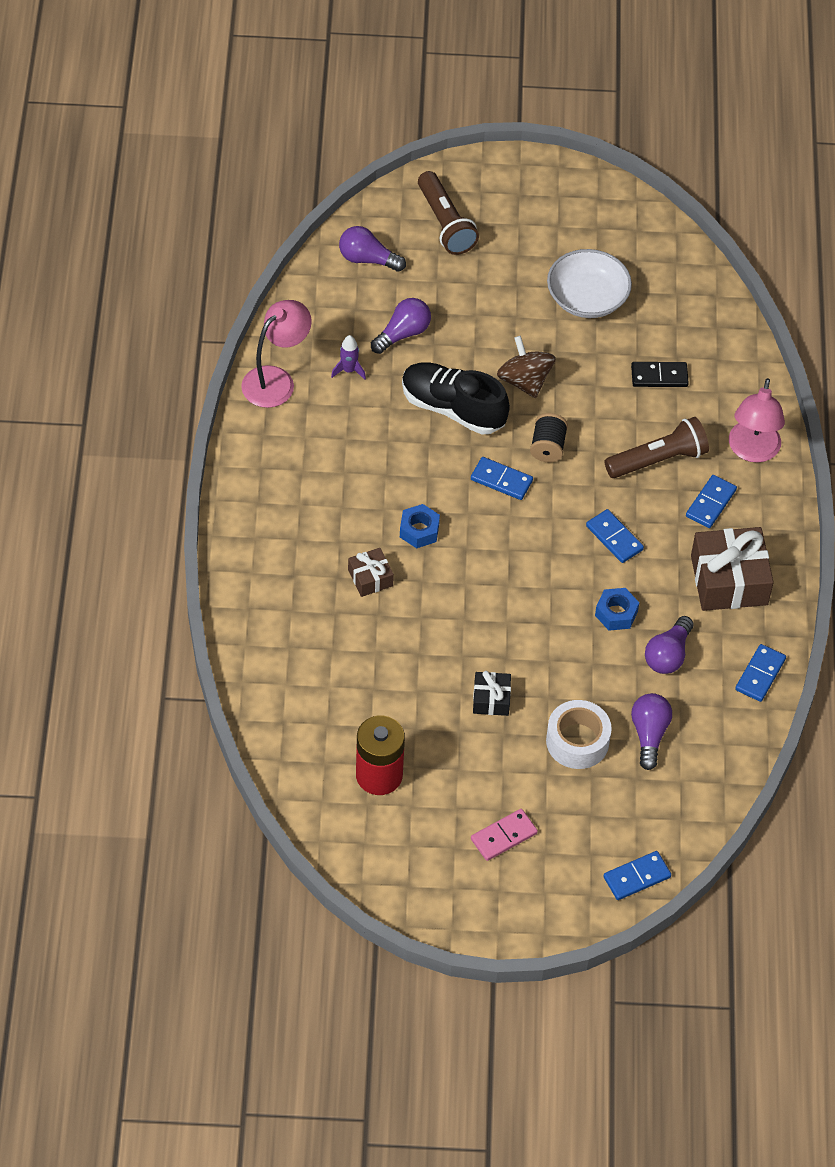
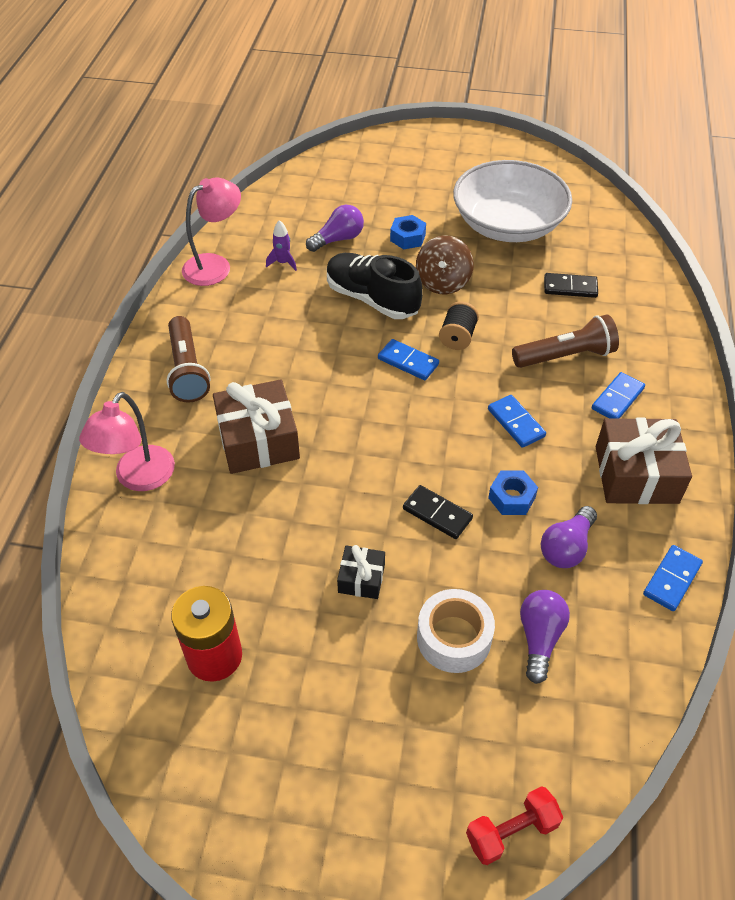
camera: 10 degrees right, 5 degrees down
(368, 259) = (320, 185): purple light bulb -> none
(370, 578) = (258, 440): brown gift -> brown gift, size x1.93
(419, 530) = (318, 400): blue nut -> blue nut (407, 238)
(445, 223) = (391, 166): brown flashlight -> brown flashlight (187, 370)
(503, 836) = (348, 752): pink domino -> none
(524, 381) = (443, 282): brown spinning top -> brown spinning top turned 150 degrees counterclockwise
(550, 635) = (437, 514): none -> black domino
(587, 298) = (508, 224): white bowl -> white bowl, size x1.53
(636, 877) = (511, 831): blue domino -> red dumbbell
(752, 451) = (660, 356): pink lamp -> pink lamp (139, 478)

